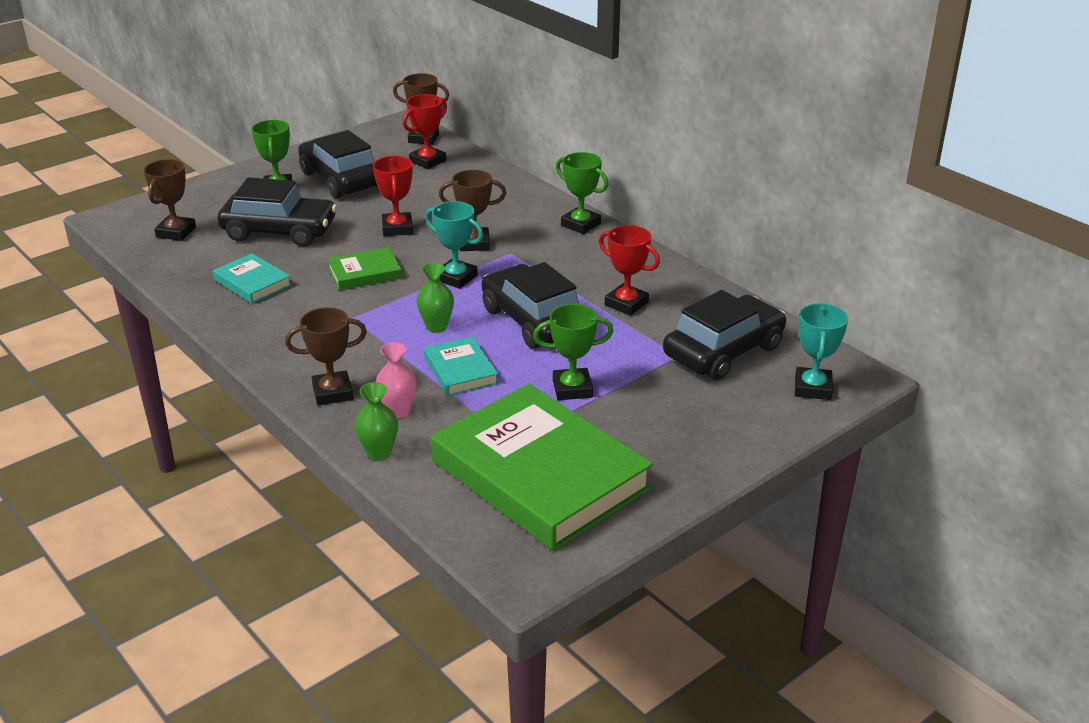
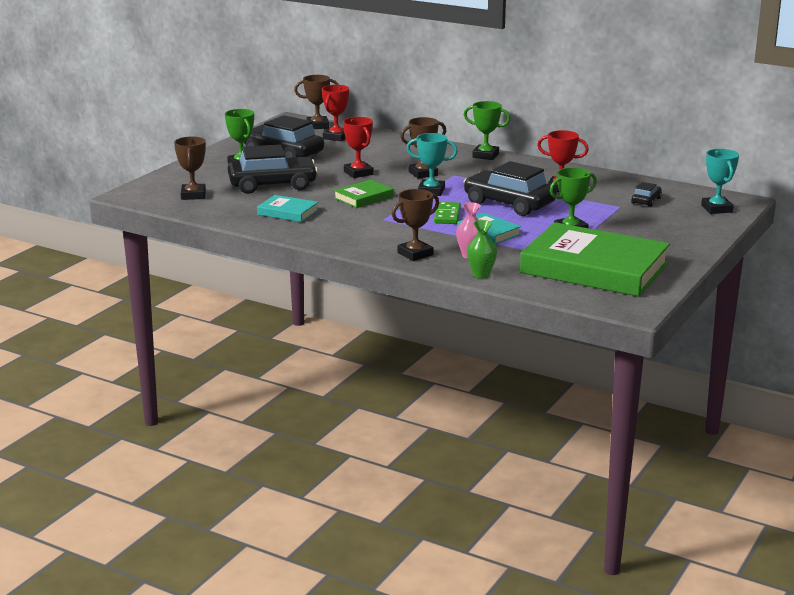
camera: 20 degrees left, 10 degrees down
(436, 327) = (447, 215): green vase -> green domino
(723, 351) = (646, 201): black car -> black car, size x0.46

